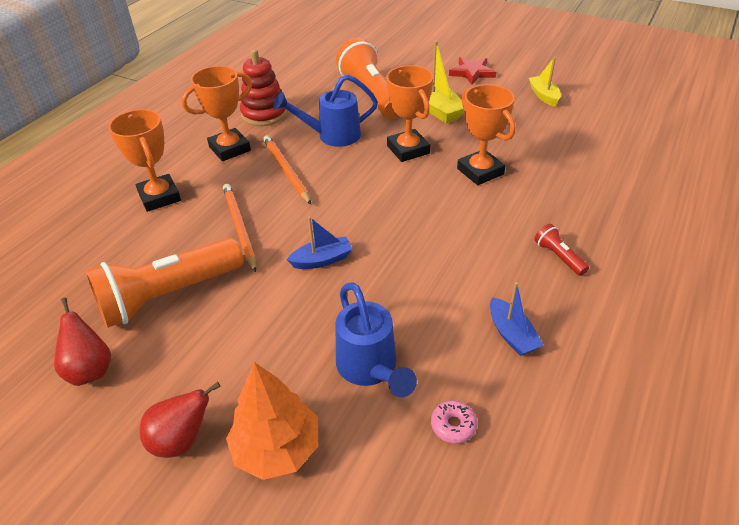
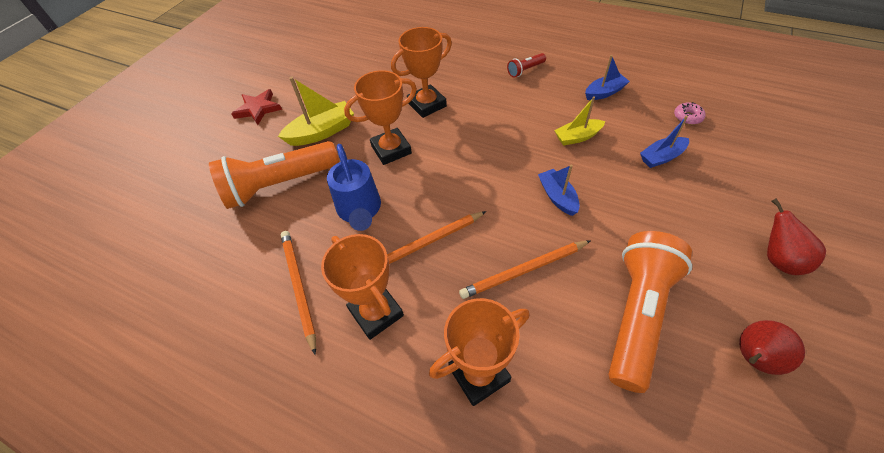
camera: 90 degrees left, 10 degrees up
(168, 295) = (637, 314): orange flashlight -> orange flashlight turned 120 degrees counterclockwise
(264, 114) = (299, 287): red stacking toy -> orange pencil
(277, 448) = (751, 199): orange tree -> none
(370, 368) = (661, 157): blue watering can -> blue boat
(543, 96) = (314, 67): yellow boat -> yellow boat (577, 137)

